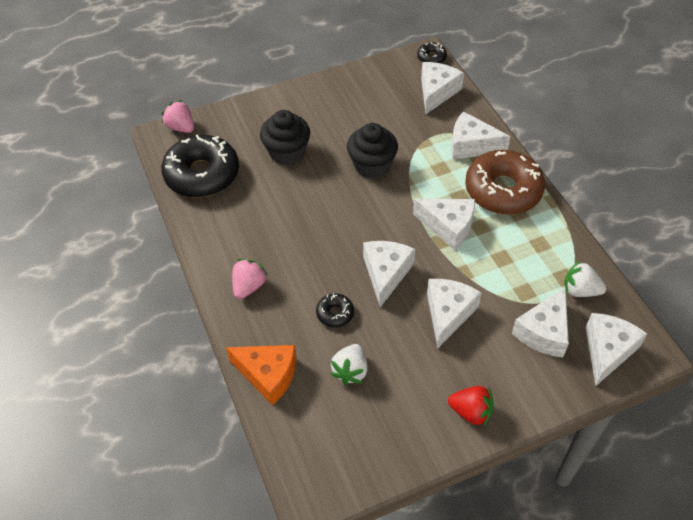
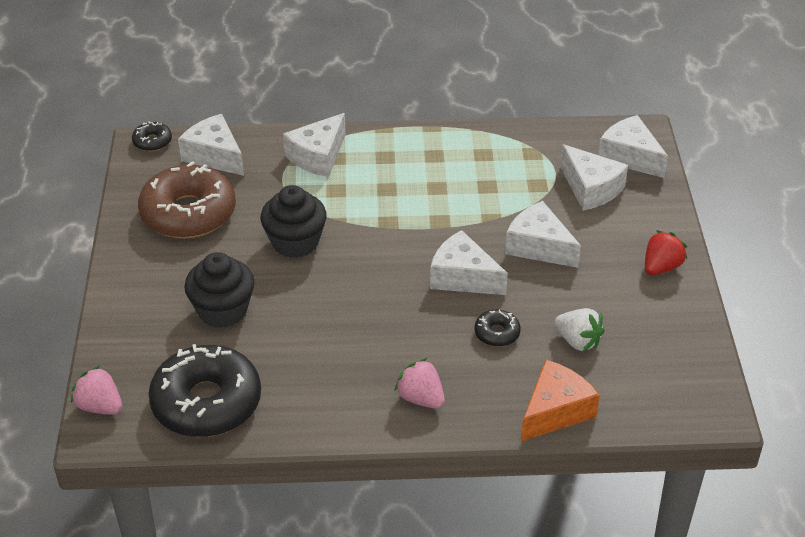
camera: 70 degrees left, 10 degrees down
(181, 127) = (100, 406): pink strawberry -> pink strawberry turned 60 degrees clockwise
(448, 226) = (424, 210): white cheese -> none
(503, 190) = (397, 155): brown donut -> brown donut (188, 213)
(580, 290) = (554, 148): white strawberry -> none

